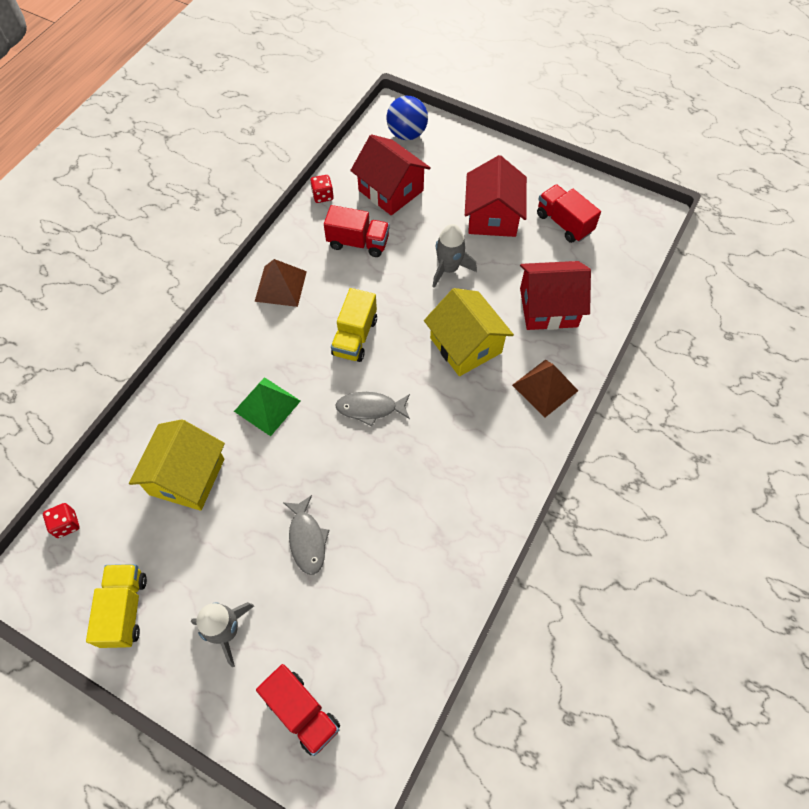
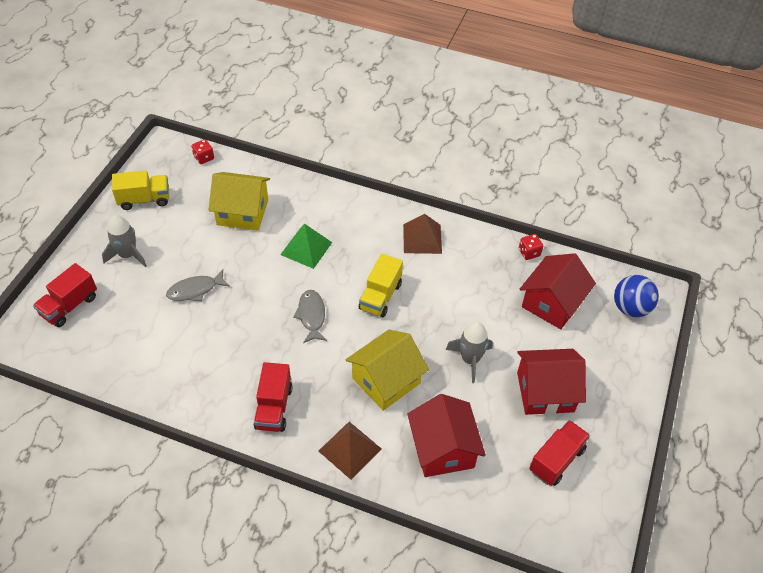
camera: 80 degrees right, 10 degrees down
(355, 337) = (380, 296): yellow truck -> yellow truck turned 75 degrees counterclockwise
(358, 242) = (482, 286): red truck -> red truck (274, 407)

